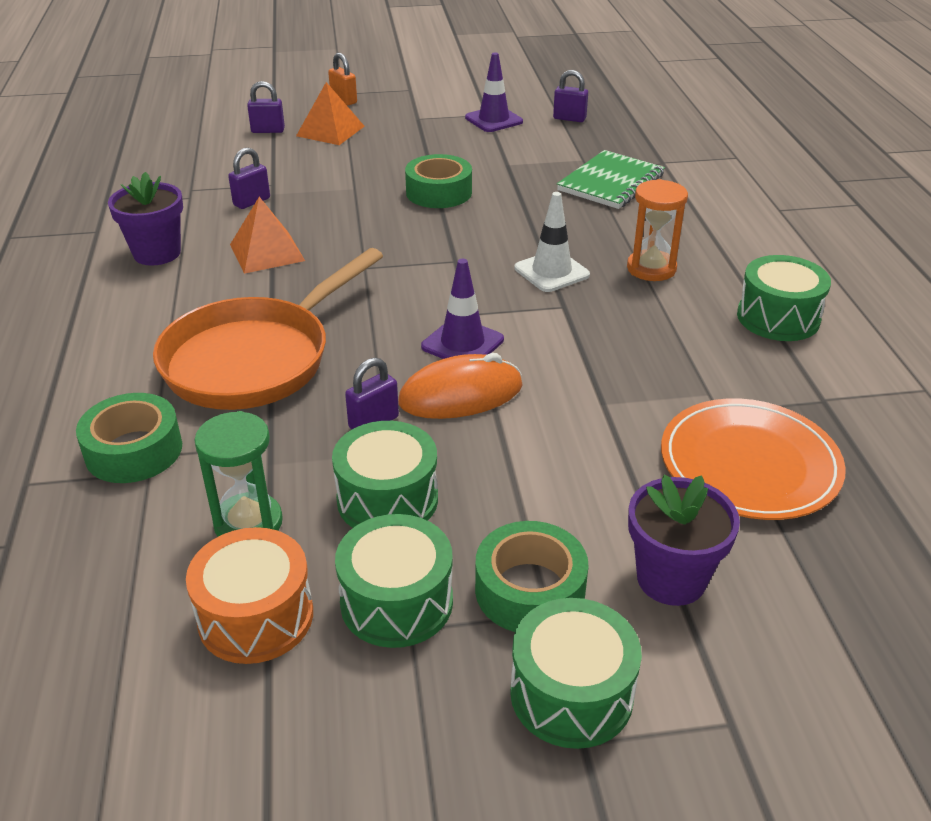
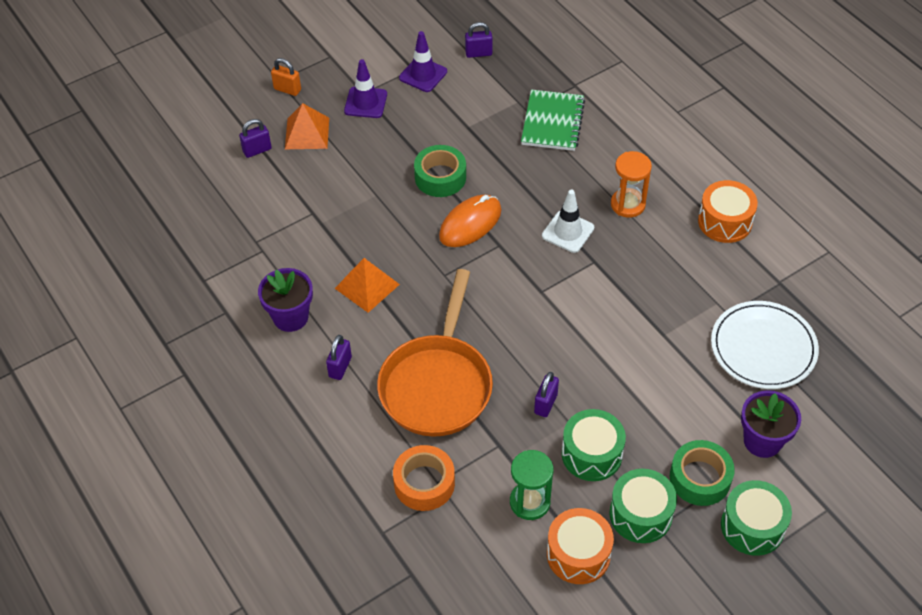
camera: 25 degrees left, 15 degrees up
(134, 450) = (424, 483): green tape -> orange tape
(251, 202) = (313, 238): purple padlock -> purple padlock (340, 367)
(461, 394) = (580, 361): orange mouse -> orange mouse (470, 223)
(462, 343) = (554, 319): purple traffic cone -> purple traffic cone (365, 103)
(749, 464) = (763, 348): orange plate -> white plate
(778, 318) = (725, 221): green drum -> orange drum

